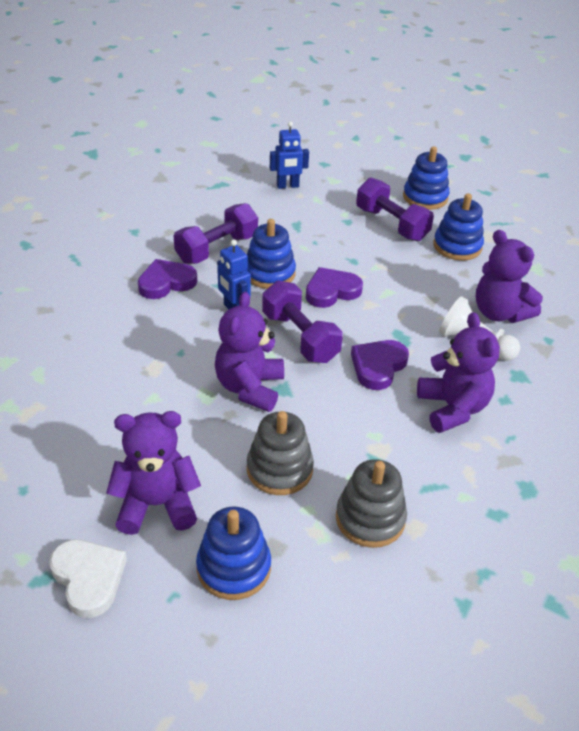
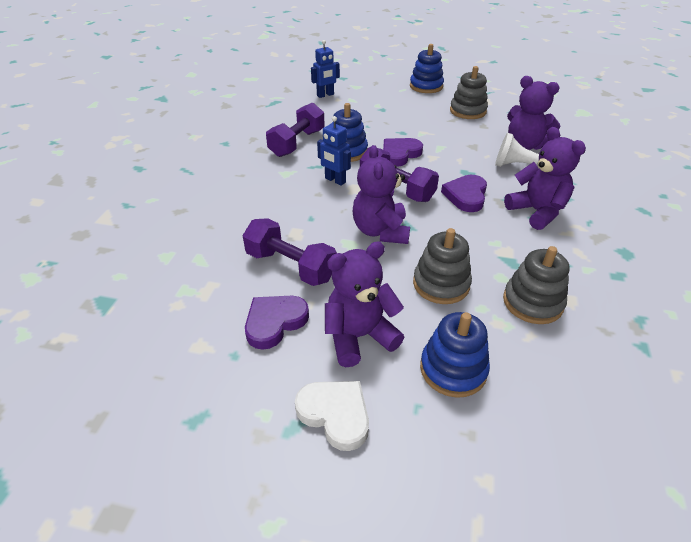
camera: 15 degrees left, 0 degrees up
(166, 282) = (271, 172): purple heart -> purple heart (275, 322)
(391, 224) = (414, 106): purple dumbbell -> purple dumbbell (291, 266)
(457, 246) = (468, 111): blue stacking toy -> grey stacking toy

